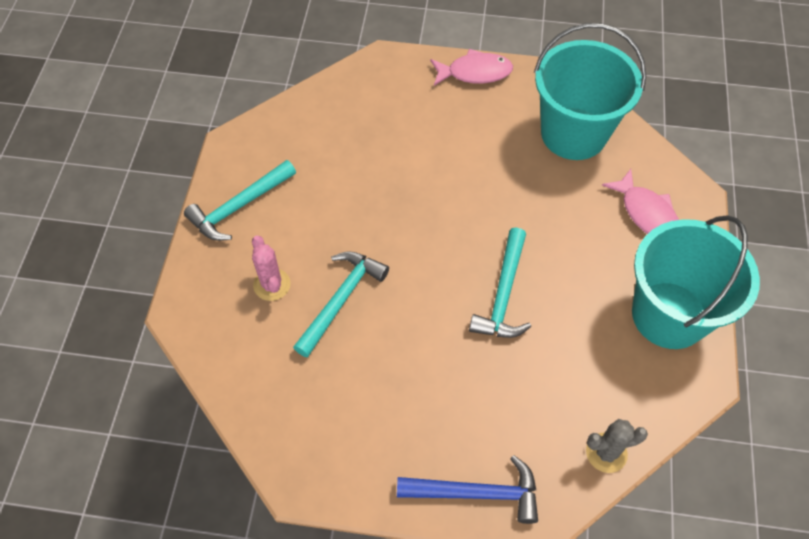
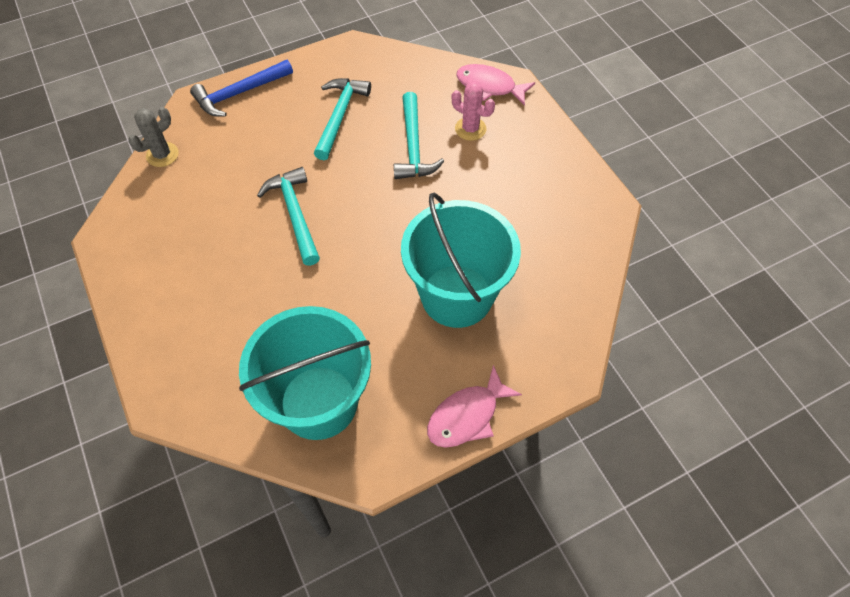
camera: 145 degrees right, 0 degrees up
(239, 206) = (549, 164): turquoise hammer -> turquoise hammer (340, 116)
(646, 213) = (204, 355): pink fish -> pink fish (489, 86)
(669, 315) = (149, 271): turquoise bucket -> turquoise bucket (456, 296)

